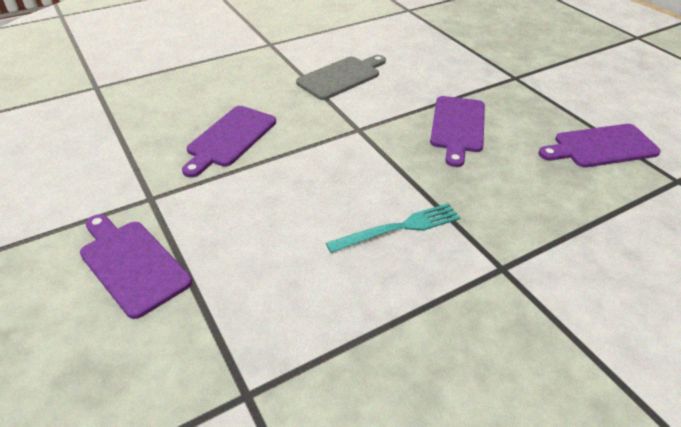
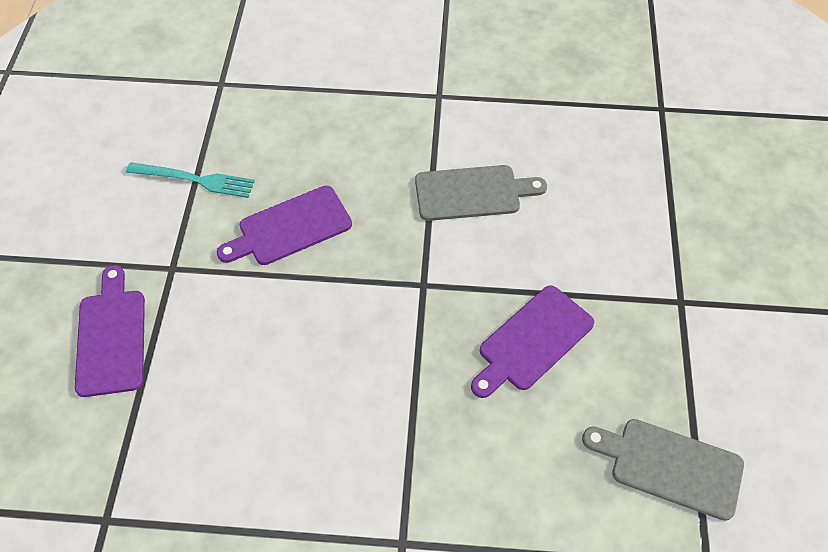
camera: 35 degrees right, 15 degrees up
(398, 228) = (350, 437): turquoise fork -> turquoise fork (194, 180)
(601, 147) = (670, 466): purple cutting board -> grey cutting board

